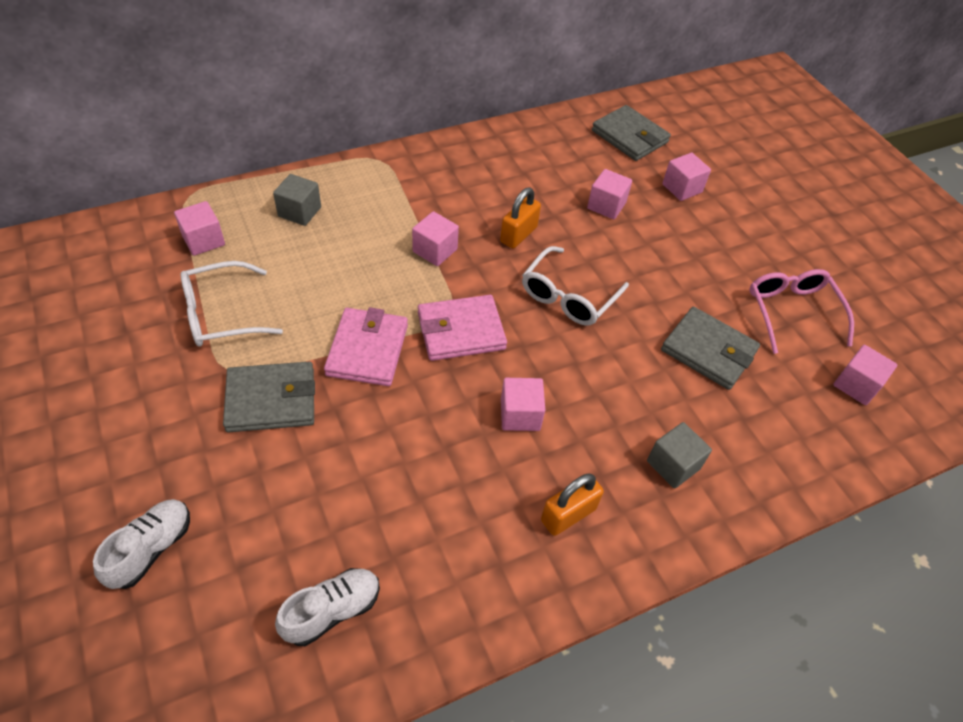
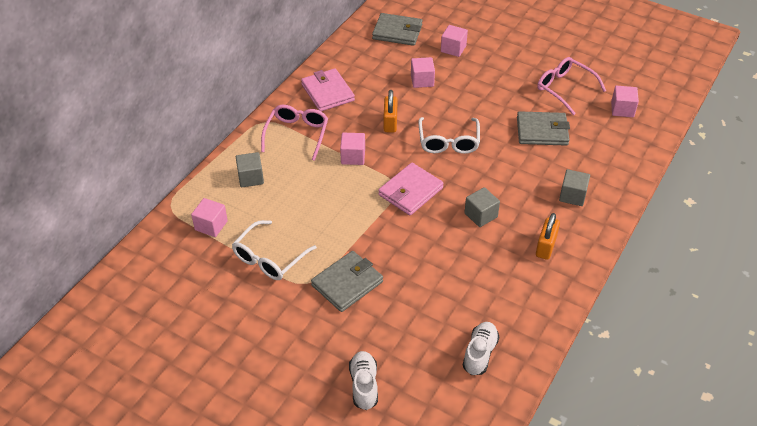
camera: 30 degrees left, 5 degrees down
(367, 350) = (371, 229): pink wallet -> pink wallet (327, 92)
(398, 191) = (297, 134): none -> pink glasses
(520, 415) = (481, 215): pink cube -> grey cube

